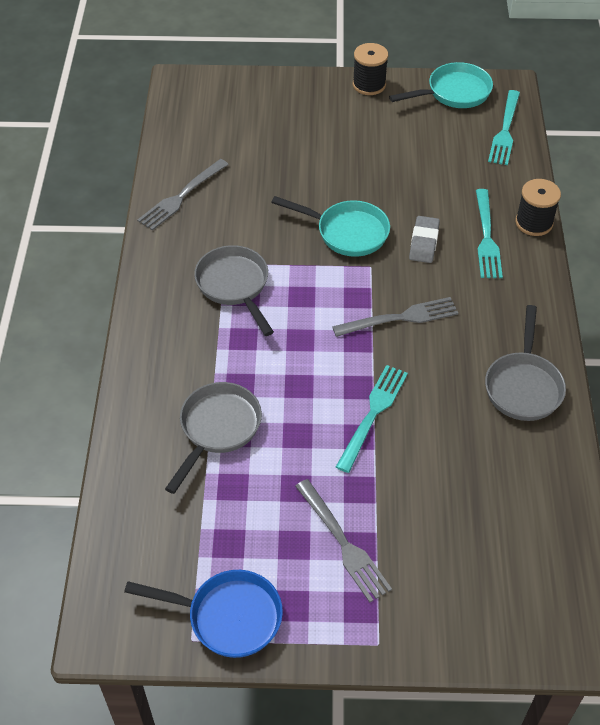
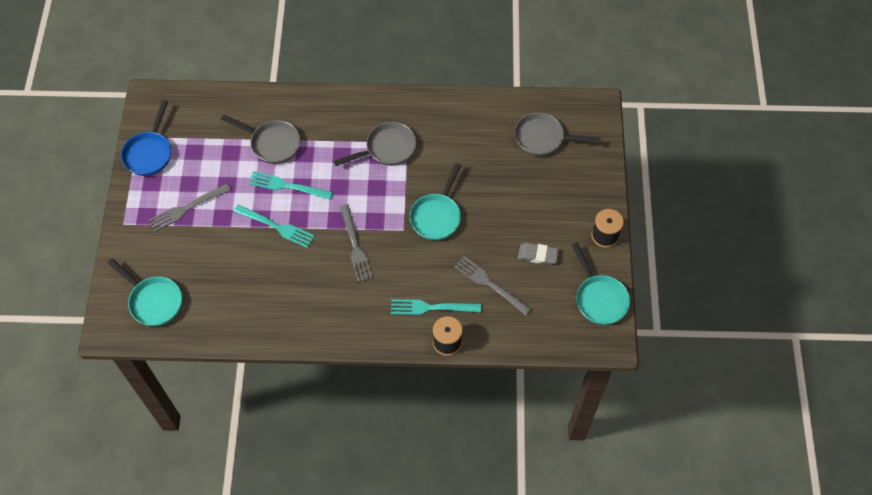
camera: 90 degrees right, 10 degrees up
(181, 196) = (471, 114): grey fork -> grey fork (490, 284)
(424, 242) = (426, 265): grey eraser -> grey eraser (538, 255)
(505, 130) = (553, 333): turquoise fork -> turquoise fork (287, 186)
(523, 386) = (293, 317): grey pan -> grey pan (543, 138)
(523, 577) = (153, 301): none -> turquoise pan

